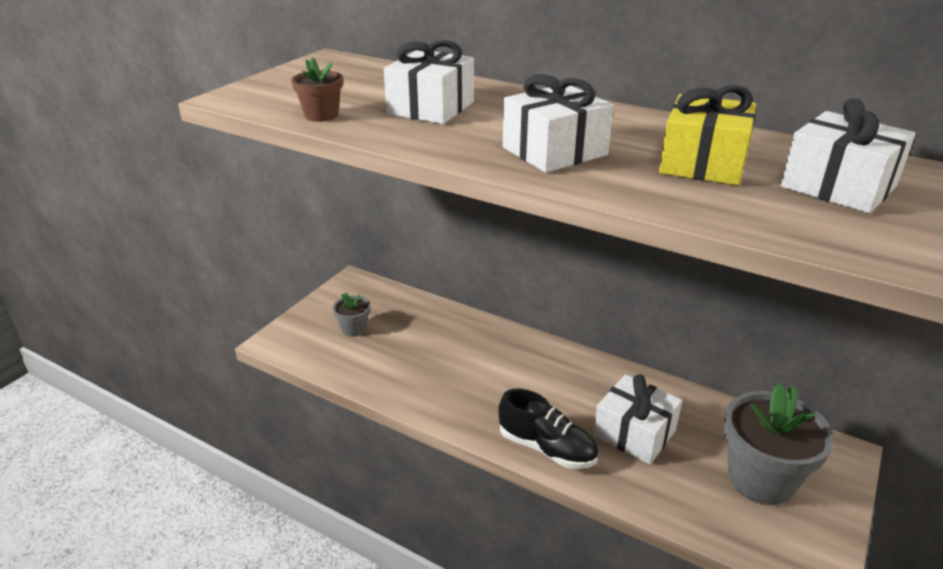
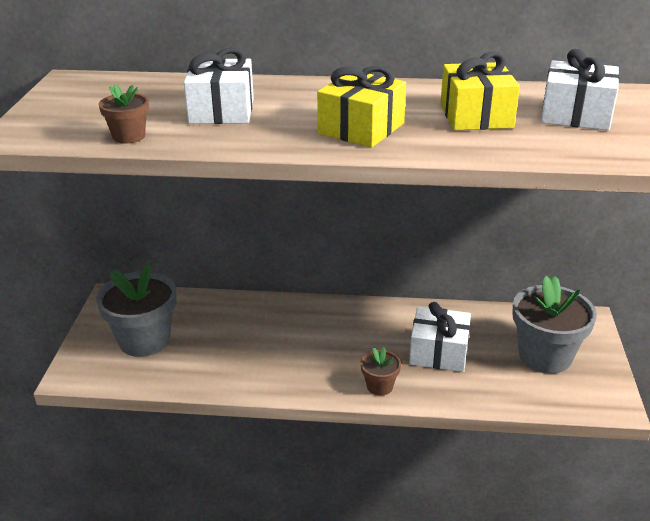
camera: 25 degrees left, 0 degrees up
(354, 329) = (144, 340): grey flower pot -> grey flower pot, size x2.05
(547, 448) = (379, 386): black shoe -> brown flower pot
(554, 151) = (361, 128): white gift -> yellow gift

